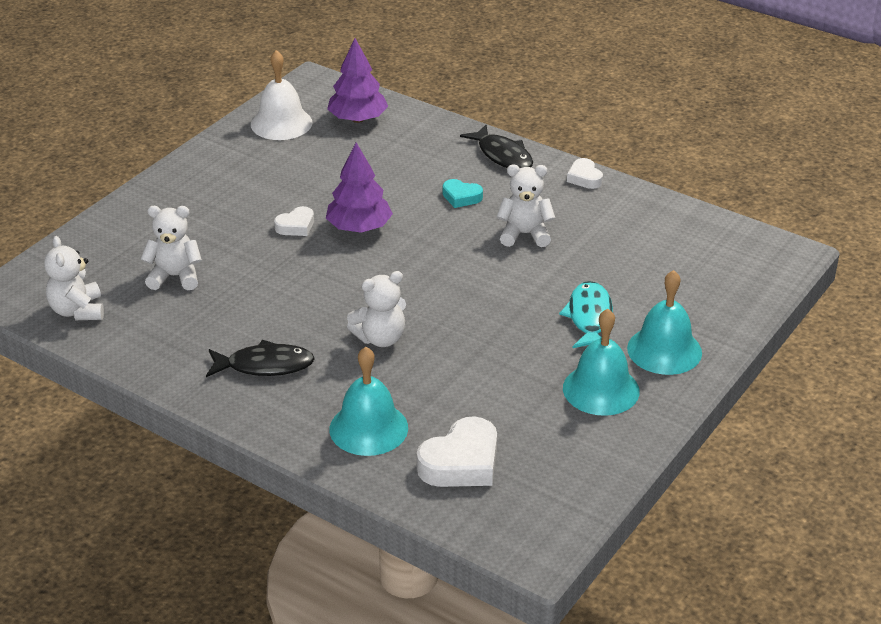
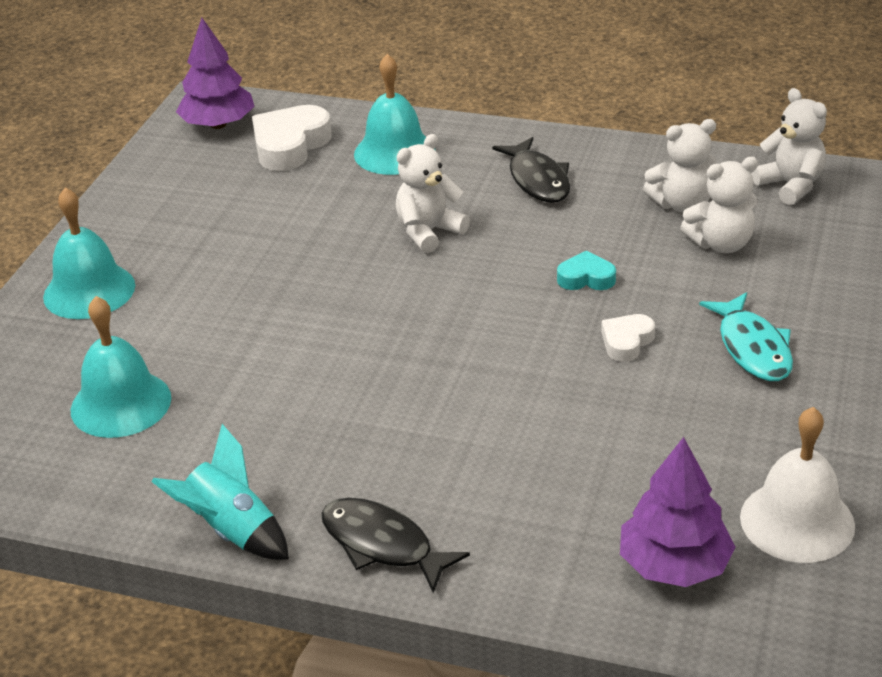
camera: 165 degrees right, 0 degrees up
(265, 366) = (537, 180): black fish -> black fish turned 90 degrees counterclockwise
(359, 227) = (539, 360): purple tree -> purple tree (218, 124)
(461, 197) = (417, 445): turquoise heart -> turquoise heart (586, 278)
(524, 234) = (300, 404): white teddy bear -> white teddy bear (682, 204)
(584, 178) = (231, 531): white heart -> turquoise rocket
(589, 317) = (186, 309): turquoise fish -> turquoise fish (752, 348)
(601, 389) = (160, 235): turquoise bell -> turquoise bell (121, 403)

